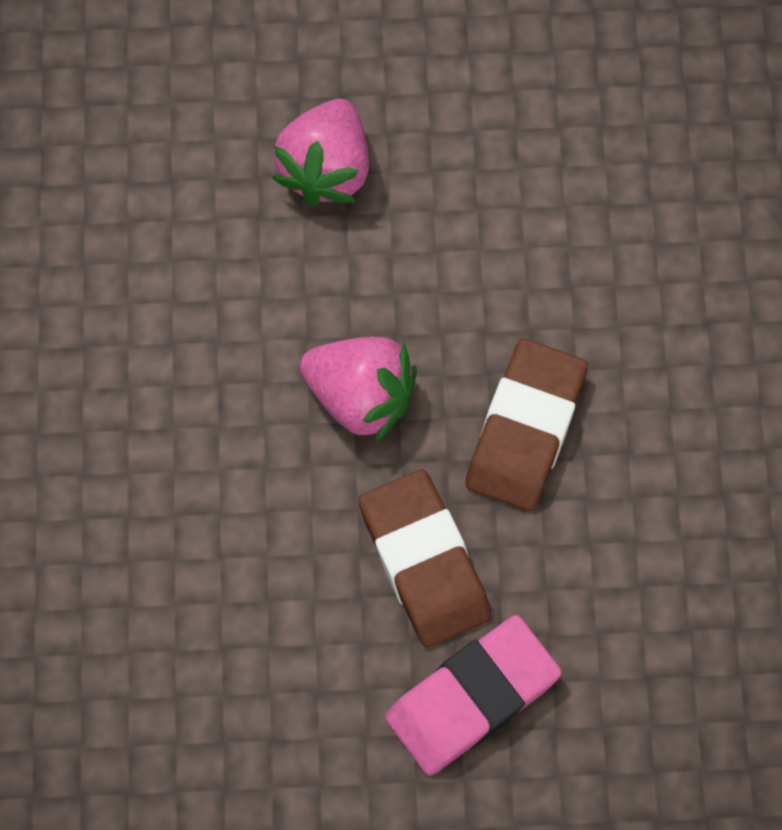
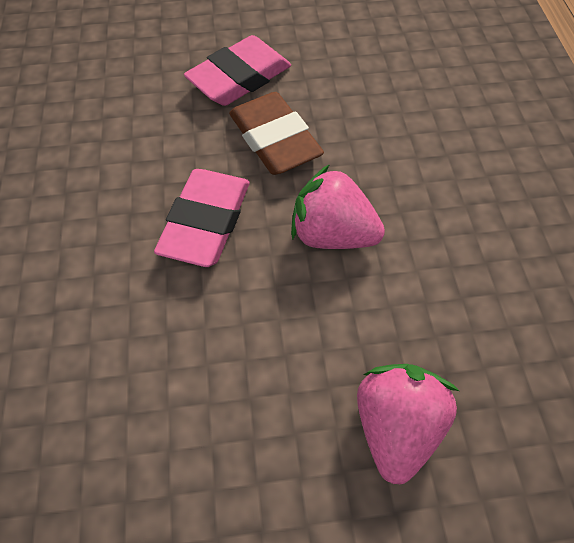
camera: 175 degrees right, 10 degrees down
(525, 429) = (206, 221): brown eraser -> pink eraser

